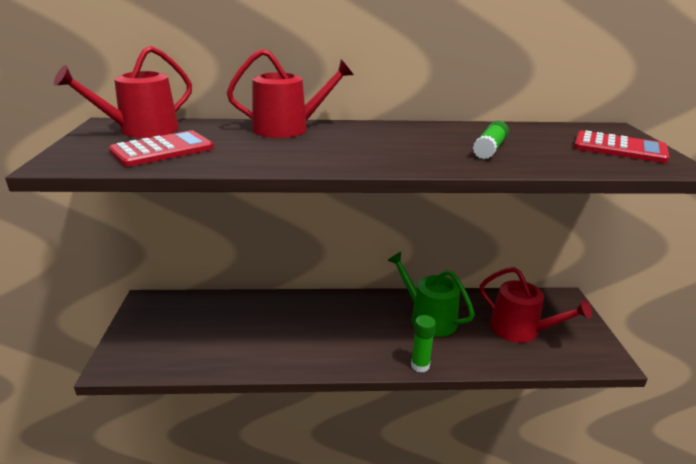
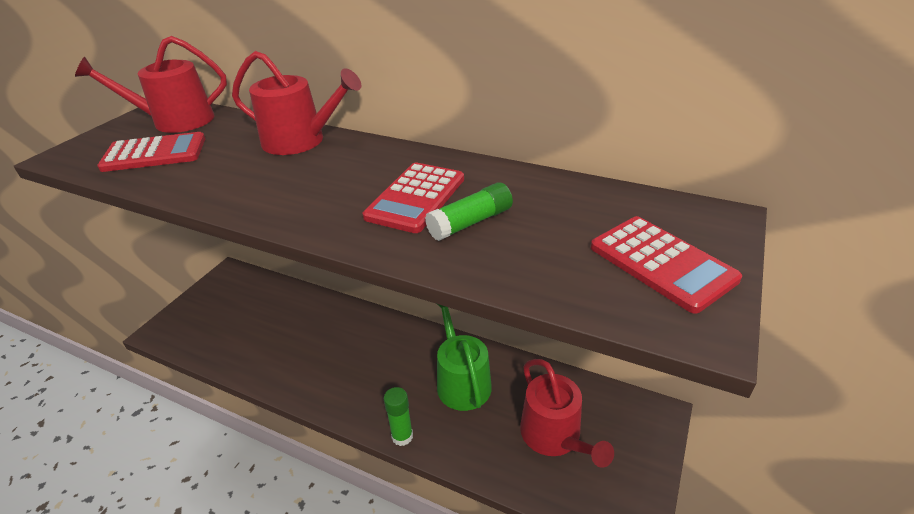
camera: 30 degrees right, 10 degrees up
(433, 144) = (416, 198): none -> red calculator

